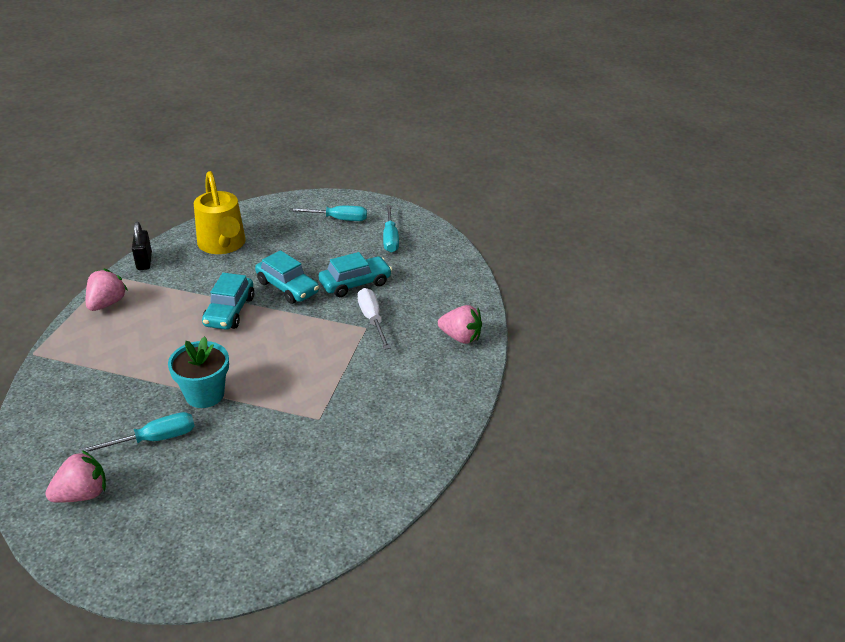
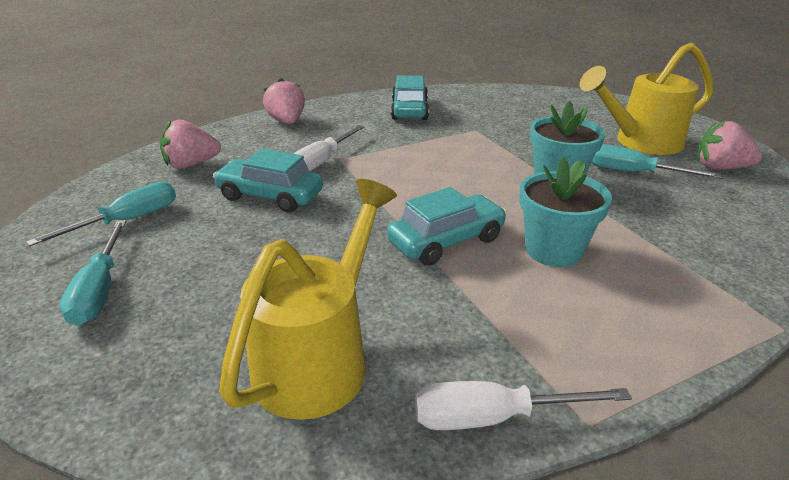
camera: 130 degrees left, 5 degrees down
(107, 303) = (622, 355): pink strawberry -> pink strawberry (191, 165)
(144, 261) = (493, 417): black padlock -> white screwdriver
(167, 493) = (640, 142): none -> yellow watering can
(169, 336) = (553, 250): none -> turquoise flower pot
(287, 287) = (341, 231): turquoise car -> turquoise car (409, 110)
(338, 219) = (100, 290): turquoise screwdriver -> turquoise screwdriver turned 150 degrees counterclockwise

